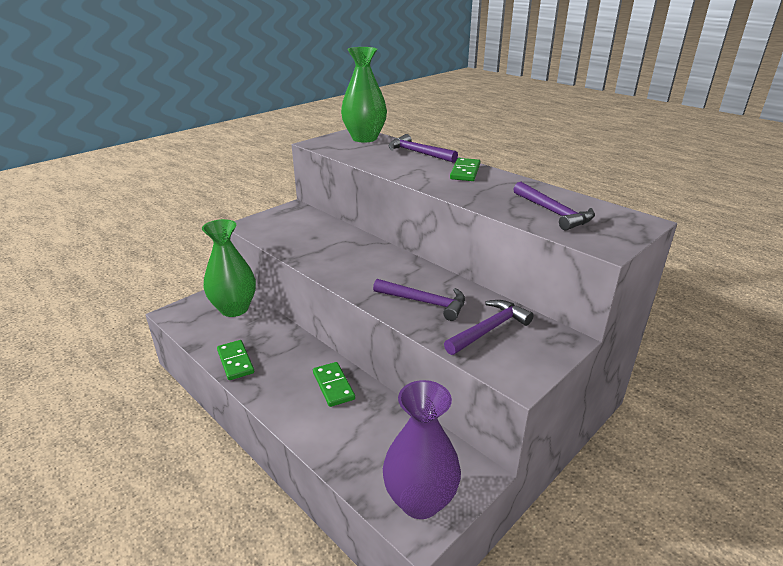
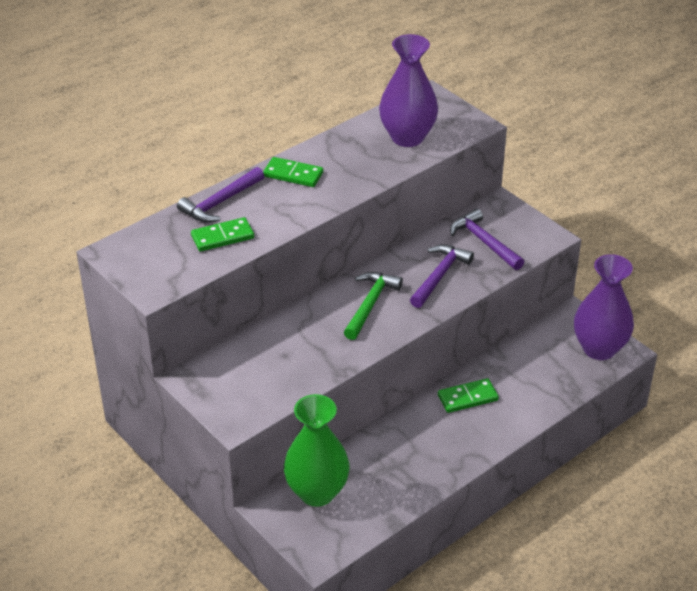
camera: 85 degrees left, 10 degrees up
(235, 361) = (425, 478): green domino -> green domino (222, 237)
(364, 138) = (145, 245): green vase -> none
(377, 268) = (370, 305): none -> green hammer
(553, 212) = (407, 137): purple hammer -> purple vase

